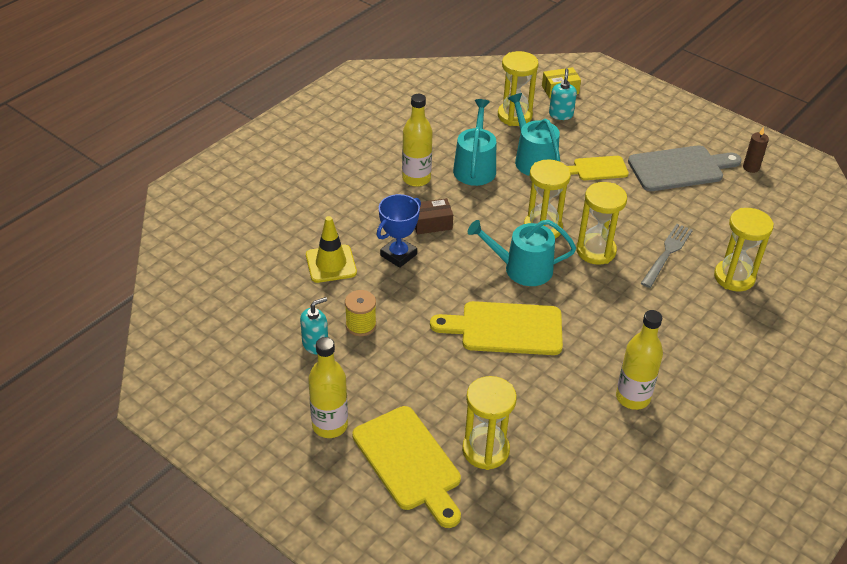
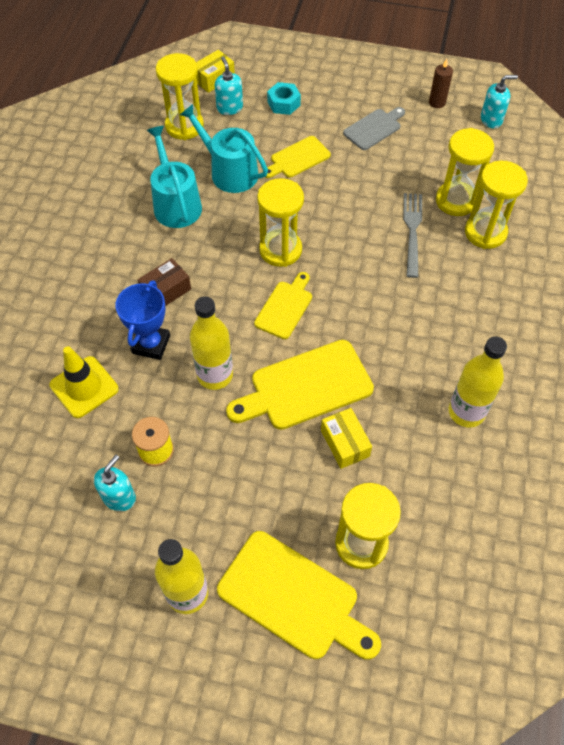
camera: 25 degrees left, 15 degrees up
(416, 179) = (122, 242): yellow bottle -> yellow bottle (215, 375)
(514, 379) = (345, 443): none -> yellow box
(522, 269) = (285, 307): turquoise watering can -> yellow cutting board
(596, 251) = (345, 256): yellow hourglass -> yellow hourglass (456, 201)
(610, 126) = (284, 103): none -> turquoise nut
(680, 168) = (374, 128): grey cutting board -> grey cutting board, size x0.59
(795, 196) = (491, 120): none -> turquoise soap dispenser

